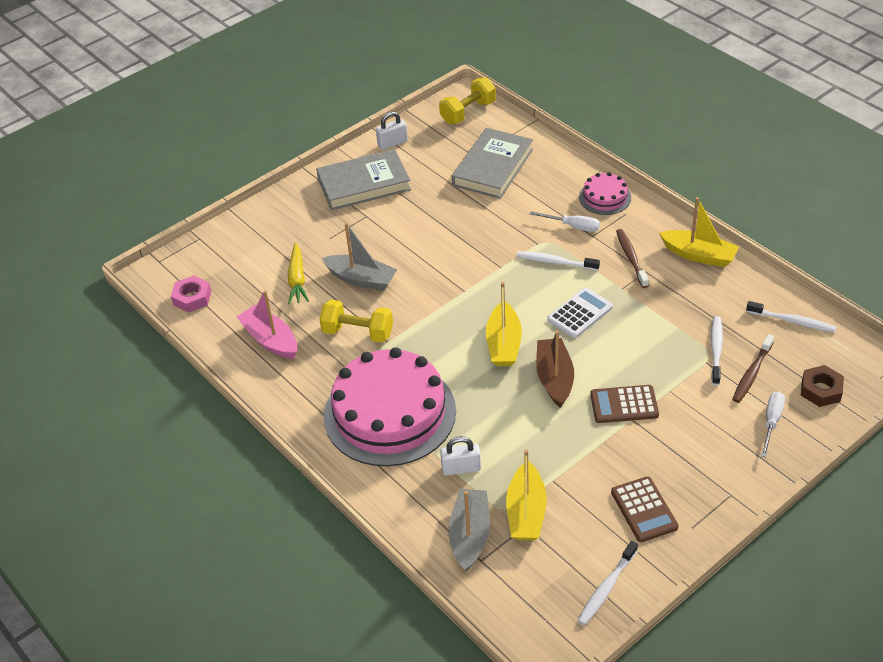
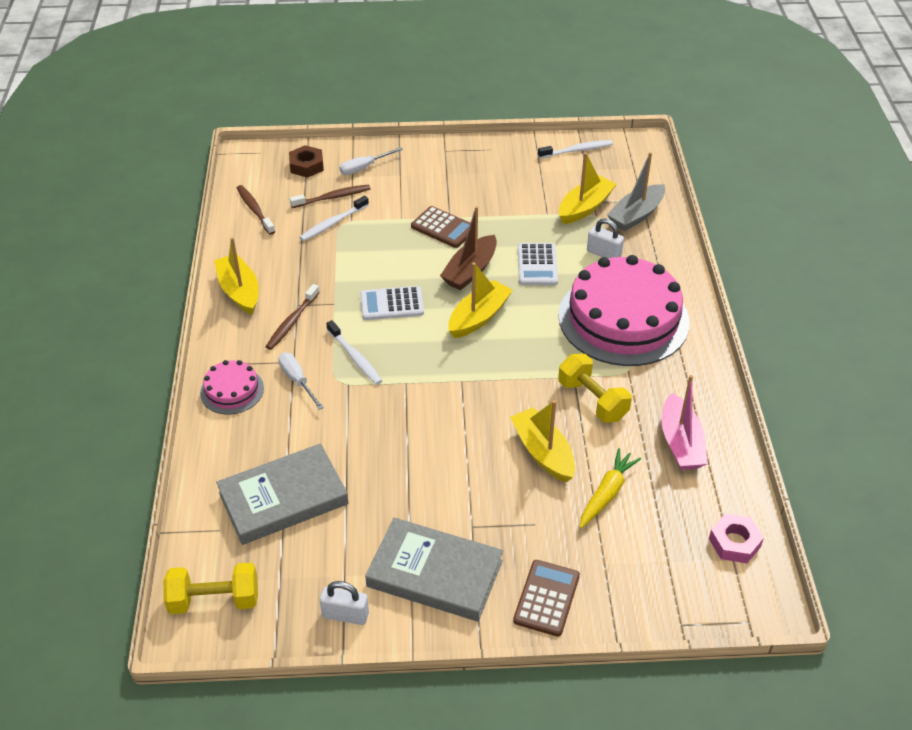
camera: 145 degrees left, 0 degrees up
(361, 279) = (543, 452): grey boat -> yellow boat
(506, 419) = (537, 265): none -> white calculator
(644, 510) = (507, 170): brown calculator -> brown calculator (546, 598)
(792, 321) = (254, 210): white toothbrush -> brown toothbrush

